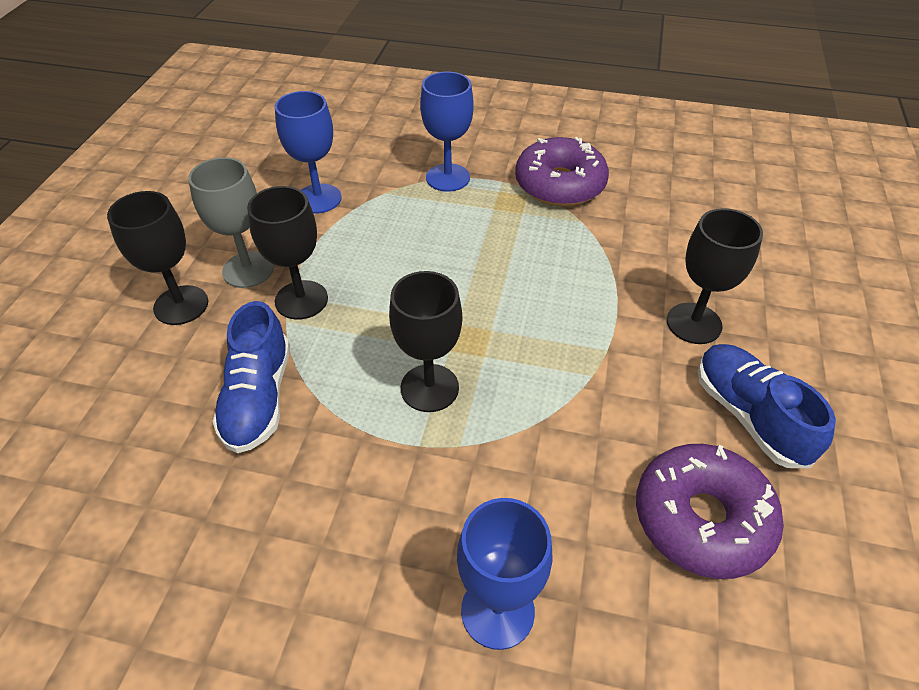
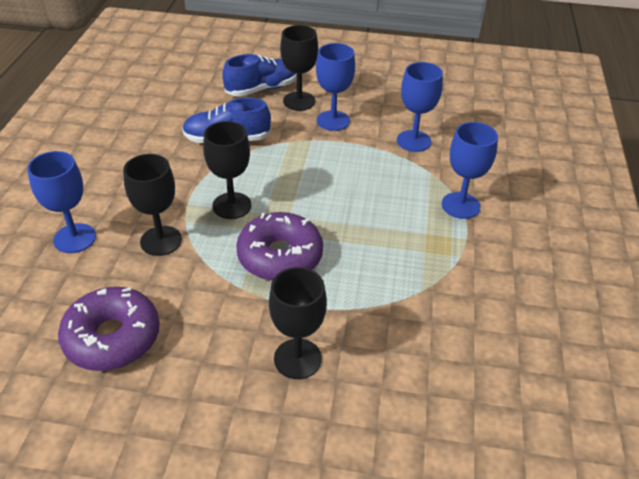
camera: 85 degrees right, 5 degrees down
(248, 270) = (333, 121): grey goblet -> blue goblet
(301, 300) = (307, 145): black goblet -> black goblet (161, 241)
(559, 184) = (473, 277): purple donut -> purple donut (280, 256)
(749, 415) = (196, 382): blue shoe -> blue shoe (262, 89)

